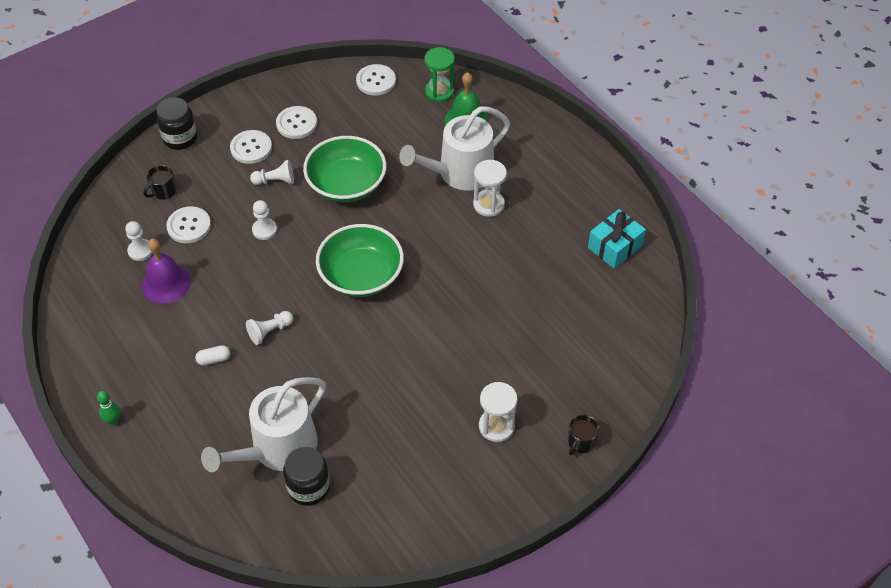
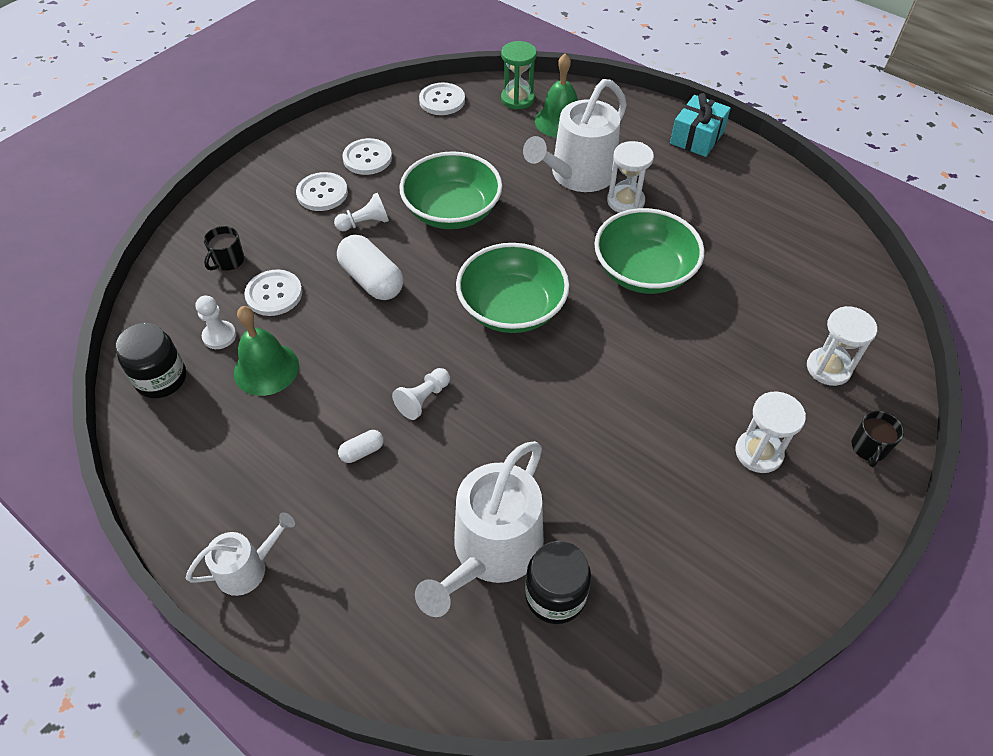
camera: 15 degrees left, 0 degrees up
(113, 420) = (247, 568): green bowling pin -> white watering can
(166, 283) = (266, 369): purple bell -> green bell
(180, 138) = (231, 198): black jar -> black jar (161, 379)
(264, 230) = (372, 280): white pawn -> white capsule
(476, 268) = (643, 271): none -> green bowl
(582, 376) = (828, 368): none -> white hourglass
(615, 247) = (787, 218): turquoise gift -> turquoise gift (697, 137)

